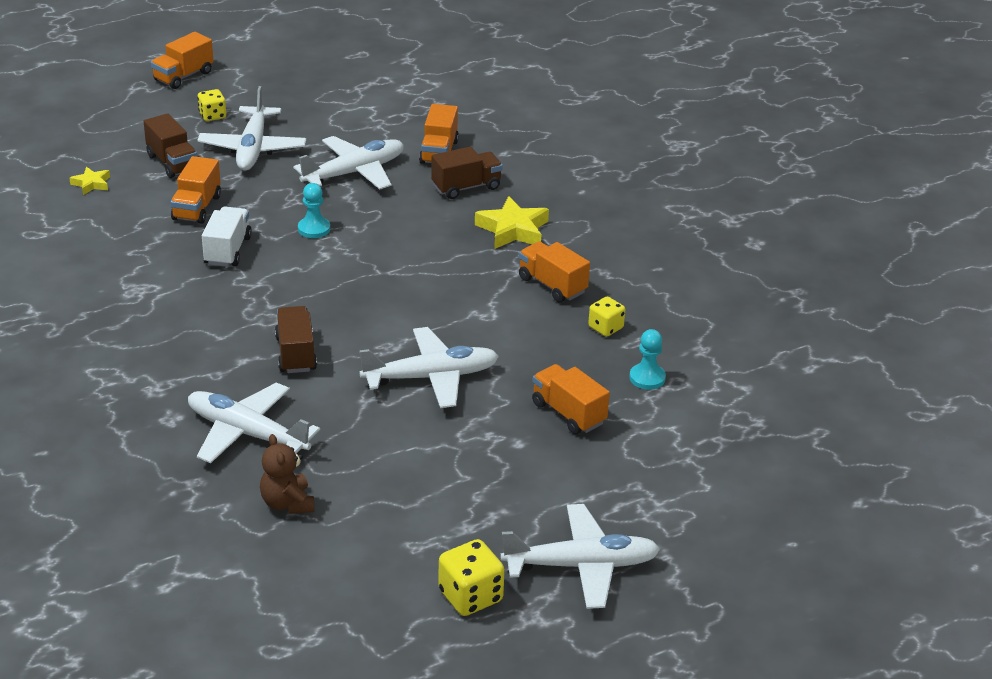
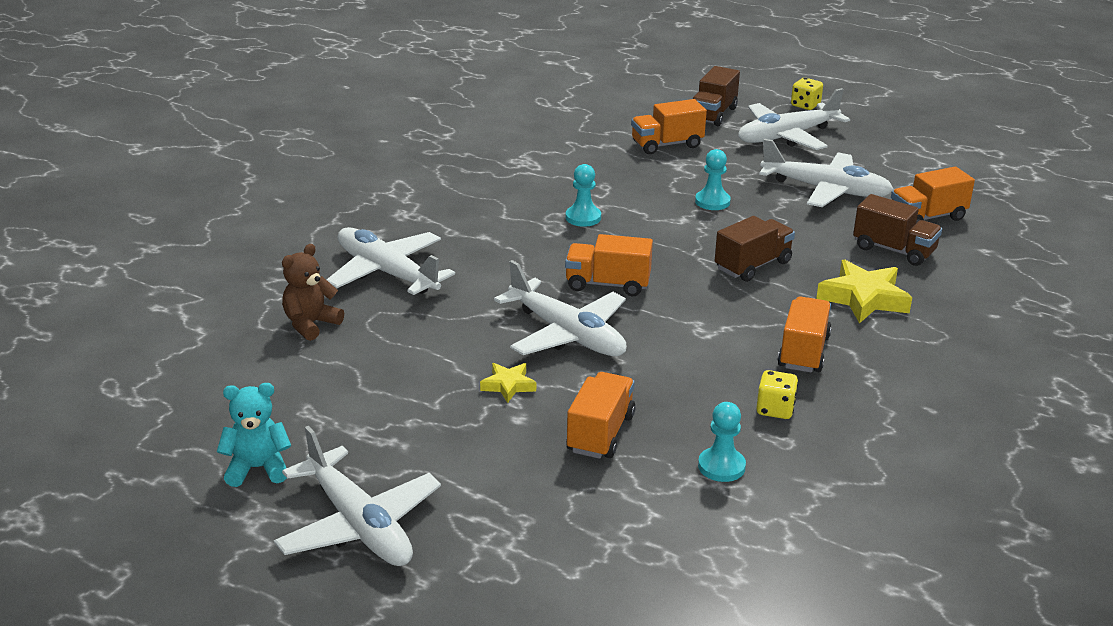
camera: 60 degrees right, 5 degrees down
(91, 184) = (637, 97): yellow star -> yellow star (508, 385)
(183, 76) = (840, 76): orange truck -> orange truck (607, 284)
(227, 250) = (626, 177): white truck -> none
(247, 433) = (387, 273): white plane -> white plane turned 45 degrees counterclockwise
(268, 299) = (583, 217): none -> turquoise pawn
(296, 354) = (521, 256): brown truck -> brown truck (752, 265)
(470, 596) = (257, 468): yellow dice -> turquoise teddy bear

